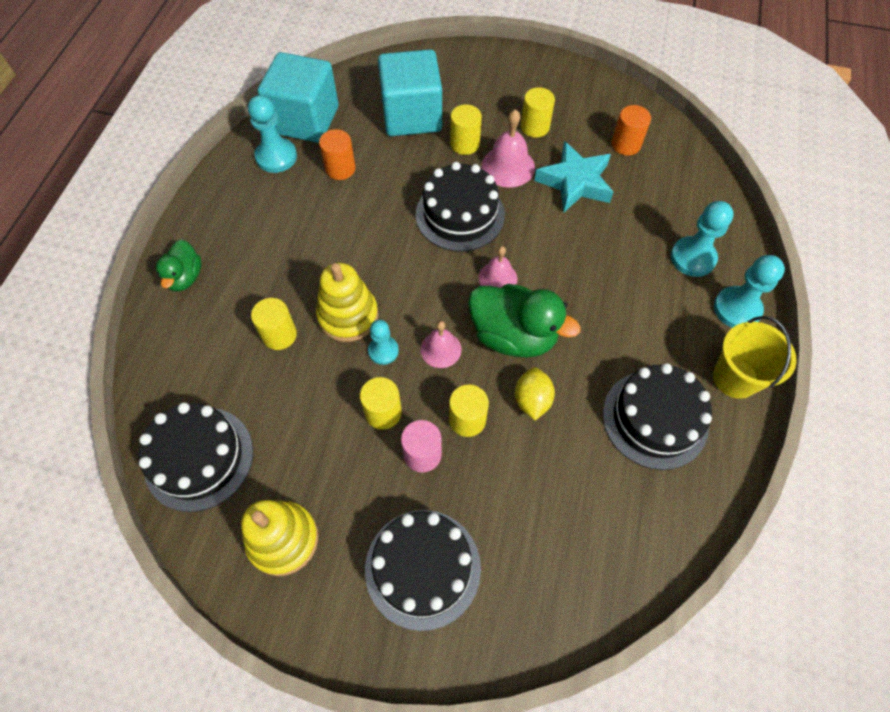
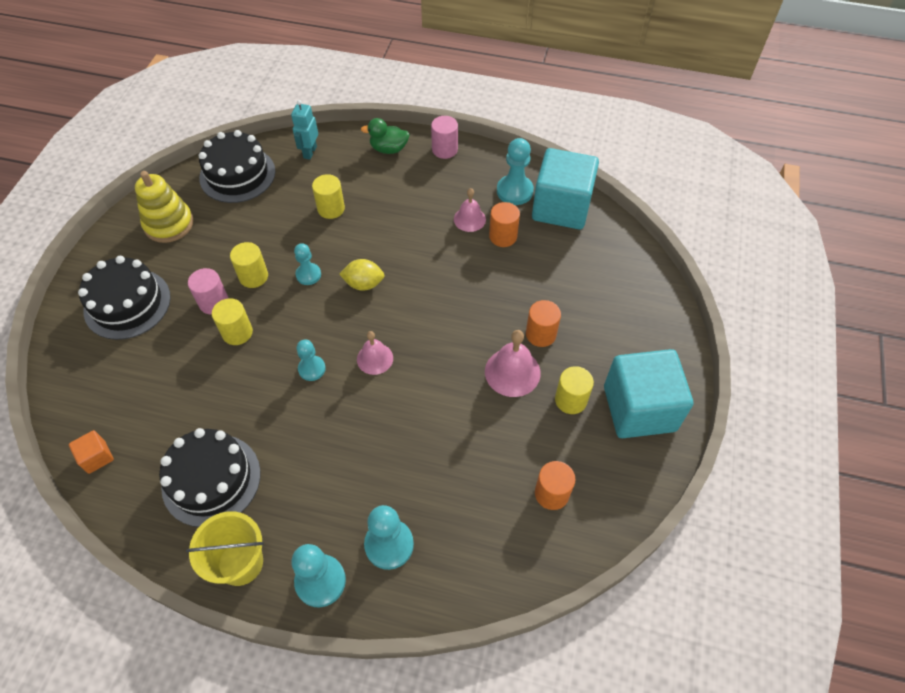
camera: 90 degrees right, 5 degrees down
(172, 368) = (309, 152): none -> turquoise robot
(198, 219) = (444, 149): none -> pink cylinder
(348, 316) = (344, 250): yellow stacking toy -> none
(411, 115) = (576, 289): turquoise cube -> turquoise cube (639, 408)
(441, 349) = (305, 314): pink bell -> pink bell (469, 219)
(460, 214) = (449, 329): black cake -> none
(465, 144) = (540, 334): yellow cylinder -> orange cylinder
(513, 336) = (312, 369): green duck -> turquoise pawn
(532, 400) = (246, 380): yellow lemon -> yellow lemon (364, 284)
(575, 182) = (493, 434): turquoise star -> none
(647, 552) = (97, 457): none -> orange cube

